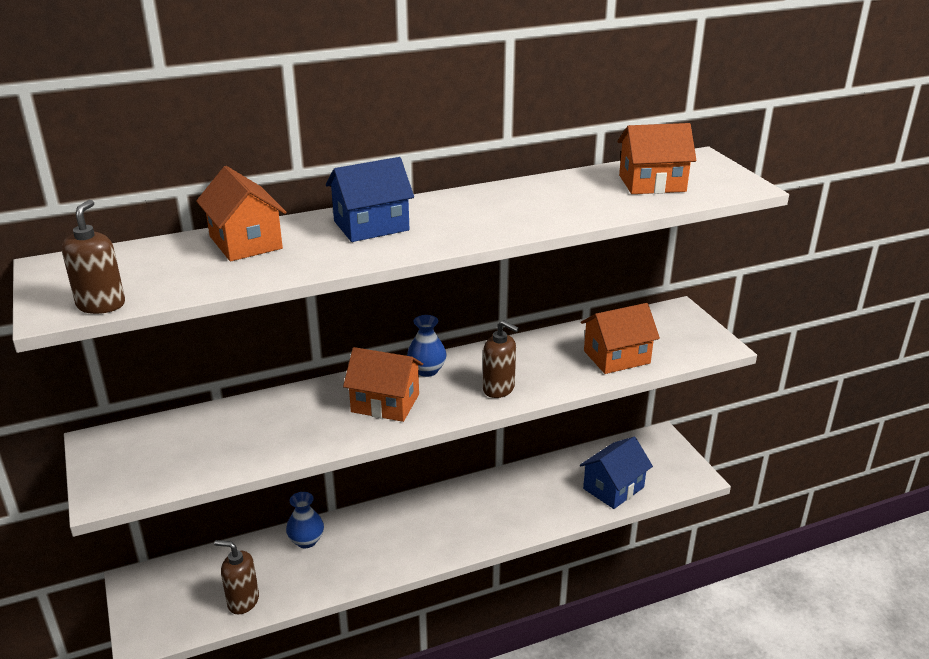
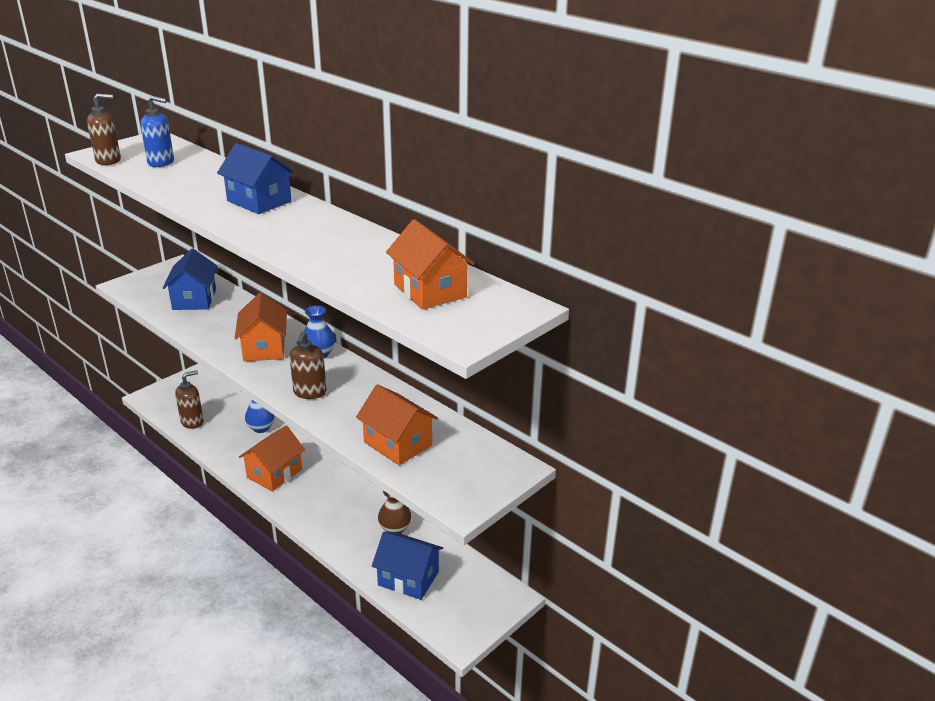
camera: 65 degrees right, 0 degrees up
(163, 269) = (161, 162): none -> blue soap dispenser
(215, 438) = (194, 299): none -> blue house
(243, 601) = (192, 422): brown soap dispenser -> brown soap dispenser turned 60 degrees clockwise
(246, 242) = (210, 173): orange house -> orange house (274, 473)
(542, 479) = (395, 528): none -> brown vase

